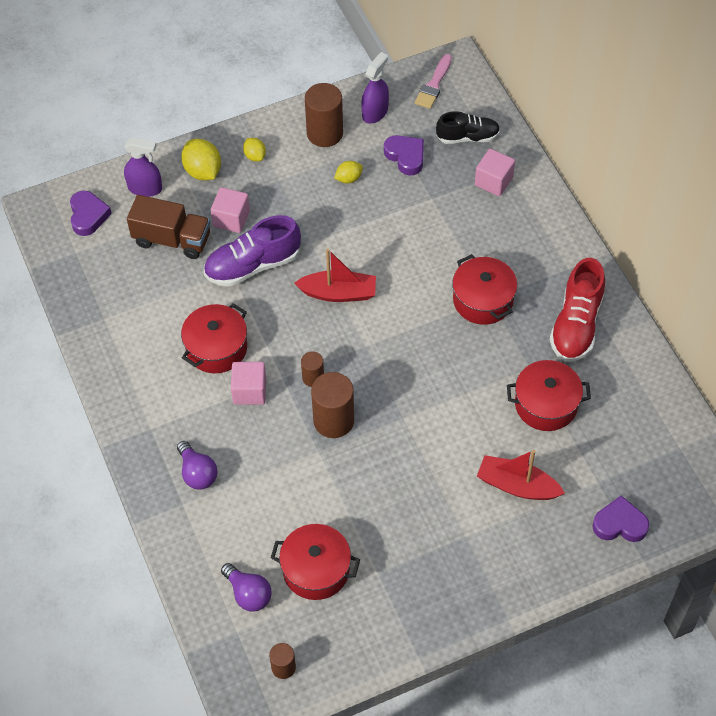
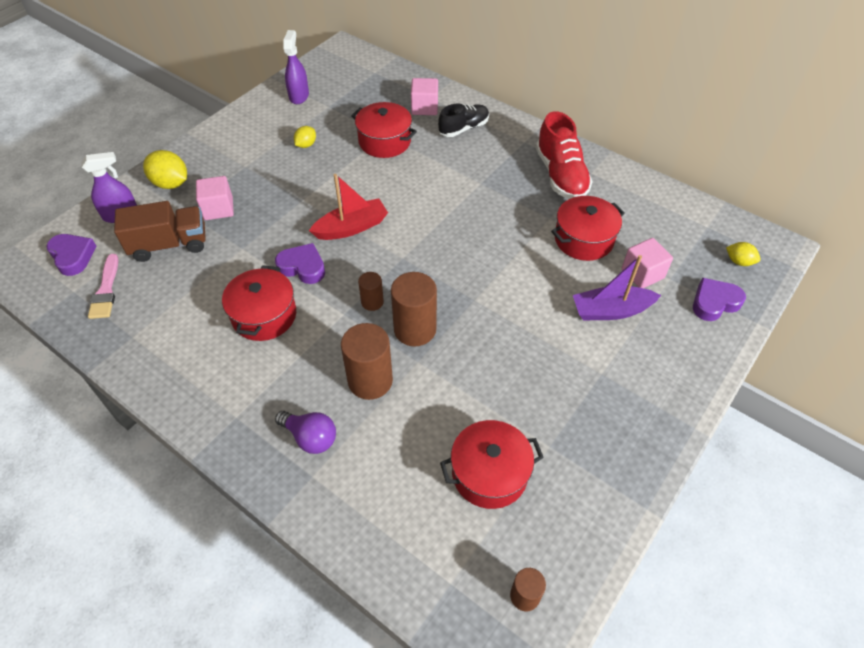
camera: 30 degrees left, 5 degrees down
(248, 594) = (437, 534): purple light bulb -> none
(249, 391) = (319, 338): pink cube -> pink cube (642, 274)
(253, 265) = (260, 236): purple shoe -> none
(255, 156) = (213, 157): yellow lemon -> yellow lemon (739, 261)
(325, 133) = (265, 122): brown cylinder -> brown cylinder (370, 380)
(405, 156) = (343, 115): purple heart -> purple heart (302, 267)
(433, 85) = (334, 65): pink brush -> pink brush (106, 290)
(467, 137) = (384, 87): black shoe -> black shoe (463, 128)
(483, 300) = (476, 186): red pot -> red pot (384, 141)
(517, 485) = (611, 311): red boat -> purple boat

